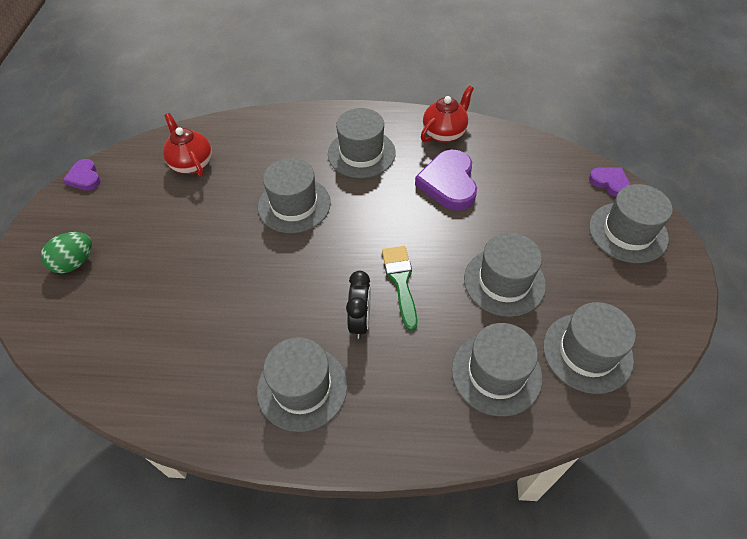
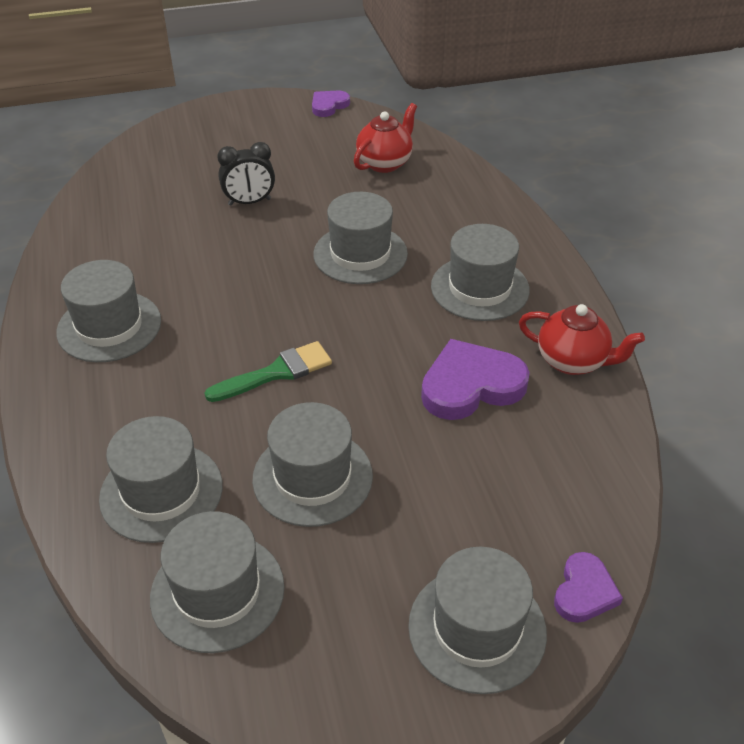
camera: 70 degrees right, 10 degrees down
(75, 262) = (219, 137): green egg -> none
(360, 321) = (206, 350): black clock -> black clock (249, 202)

